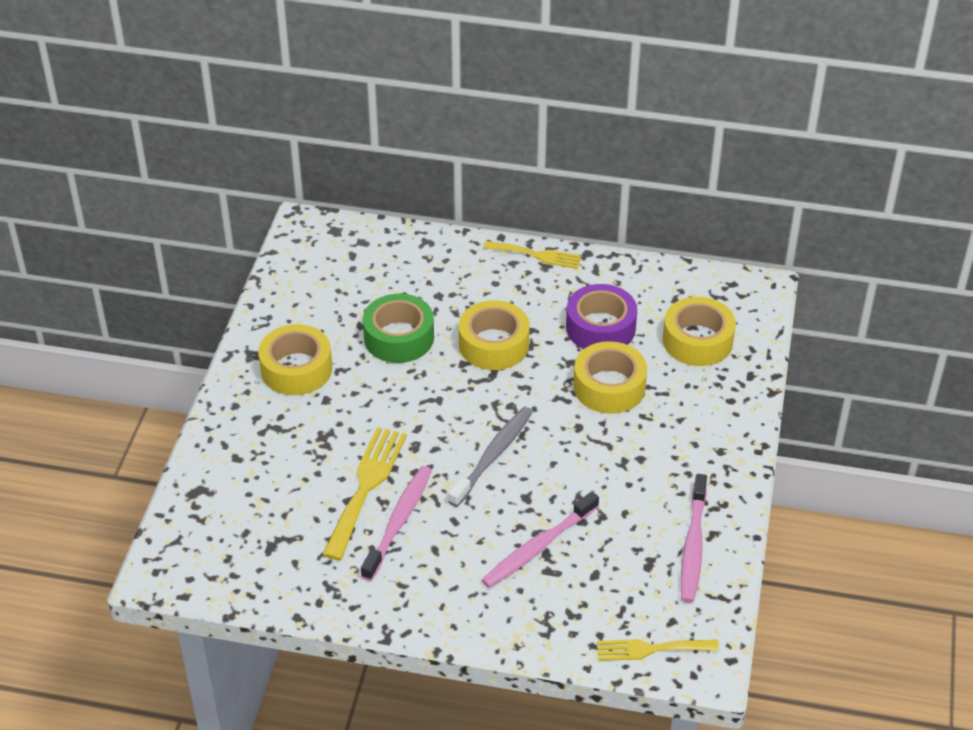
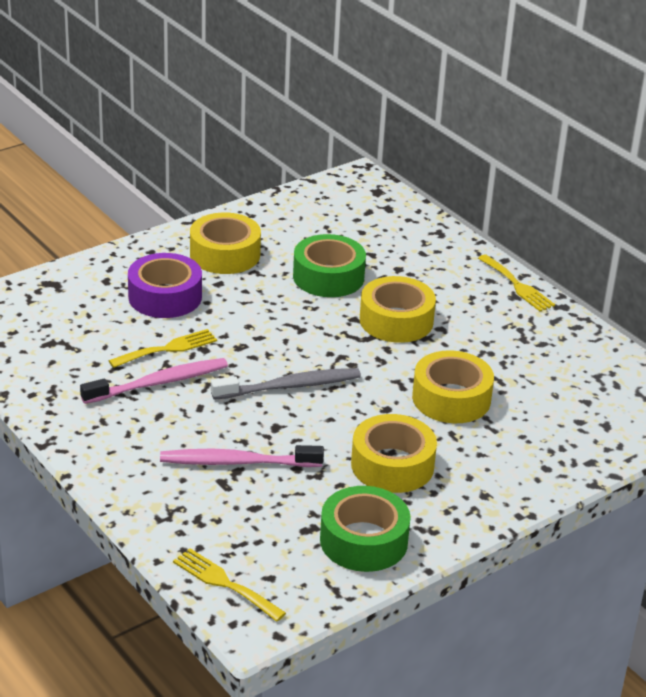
camera: 40 degrees right, 10 degrees down
(366, 486) = (168, 349): yellow fork -> yellow fork, size x0.64
(600, 327) = (502, 358): purple tape -> purple tape (165, 297)
(693, 545) = (363, 541): pink toothbrush -> green tape
(697, 340) = (576, 412): yellow tape -> yellow tape (392, 465)

